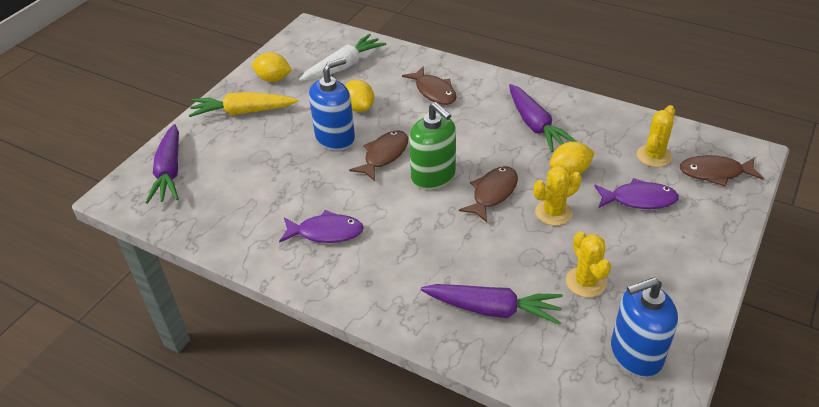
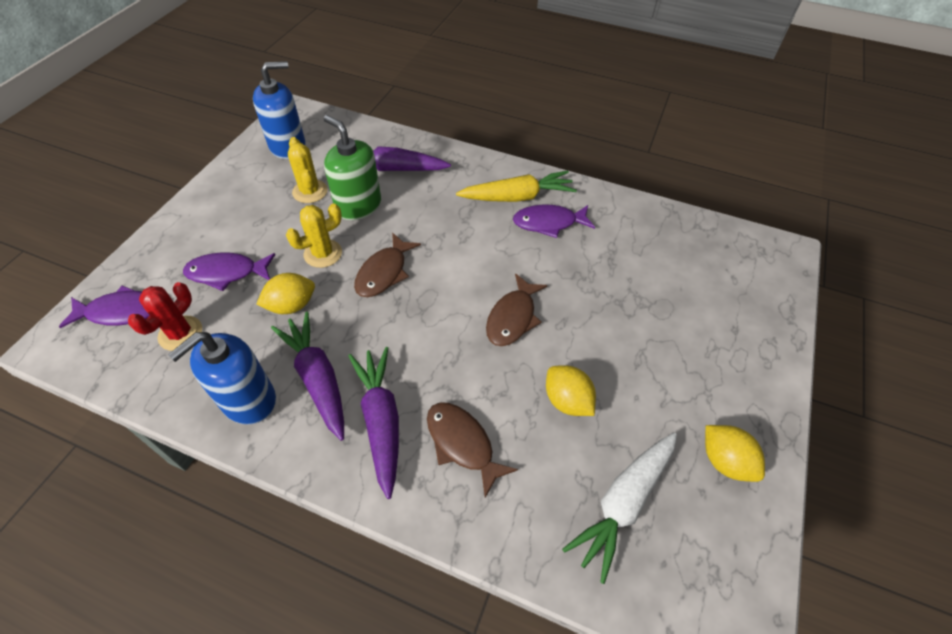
camera: 170 degrees right, 10 degrees up
(169, 172) = (751, 281): purple carrot -> purple carrot (381, 420)
(242, 112) = (728, 383): yellow carrot -> yellow carrot (518, 197)
(273, 79) = (724, 461): yellow lemon -> yellow lemon turned 45 degrees clockwise
(335, 138) = (581, 342): blue soap dispenser -> blue soap dispenser (248, 400)
(433, 176) = (450, 291): green soap dispenser -> green soap dispenser (358, 206)
(654, 156) = (180, 333): yellow cactus -> red cactus
(714, 173) = (121, 312): brown fish -> purple fish

